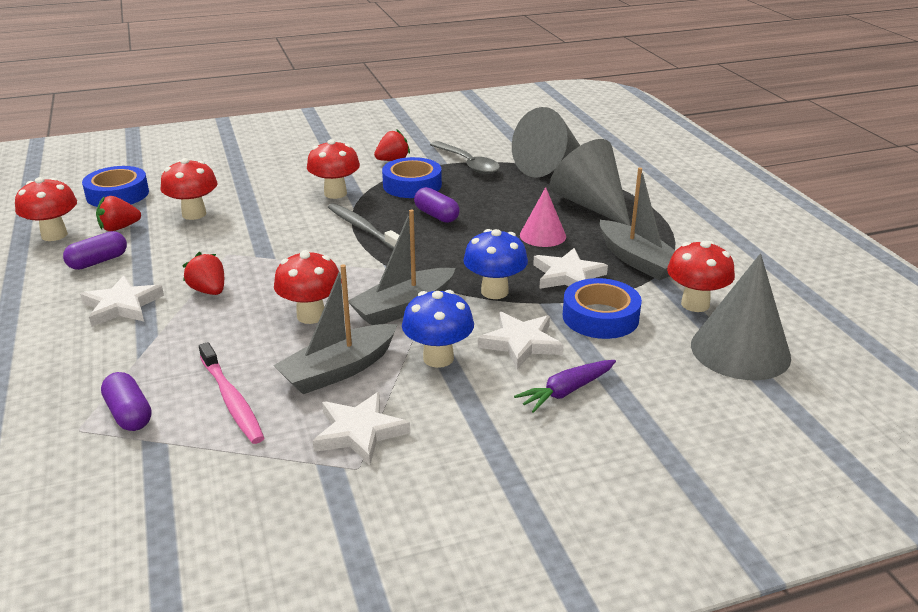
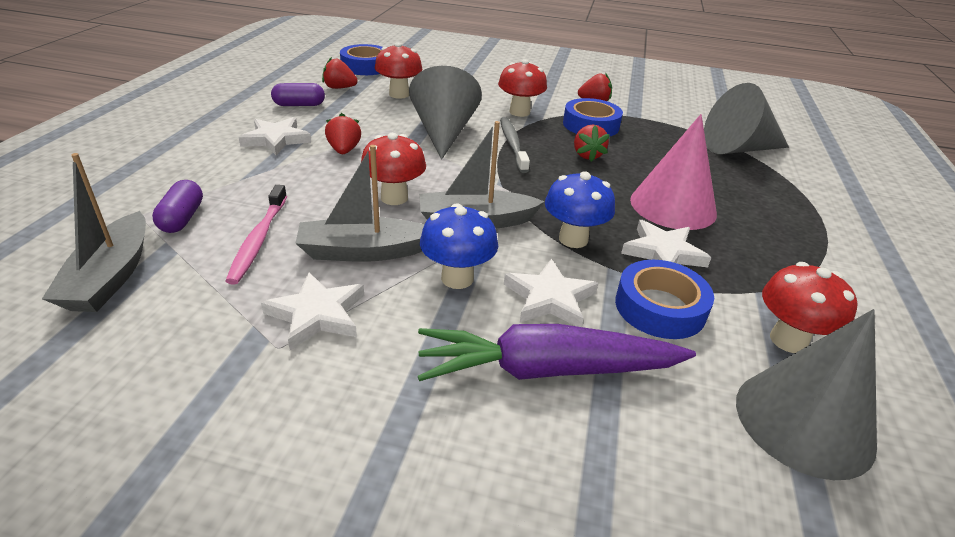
camera: 30 degrees right, 5 degrees up
(54, 235) = (295, 79): red mushroom -> none
(436, 215) = (587, 155): purple capsule -> red strawberry
(468, 164) = (659, 123): grey spoon -> none
(542, 235) = (673, 206): pink cone -> pink cone, size x1.70
(566, 391) = (547, 370): purple carrot -> purple carrot, size x1.87
(590, 205) = (751, 195): grey cone -> grey cone (444, 133)
(638, 261) = (757, 267): grey boat -> grey boat (110, 276)

